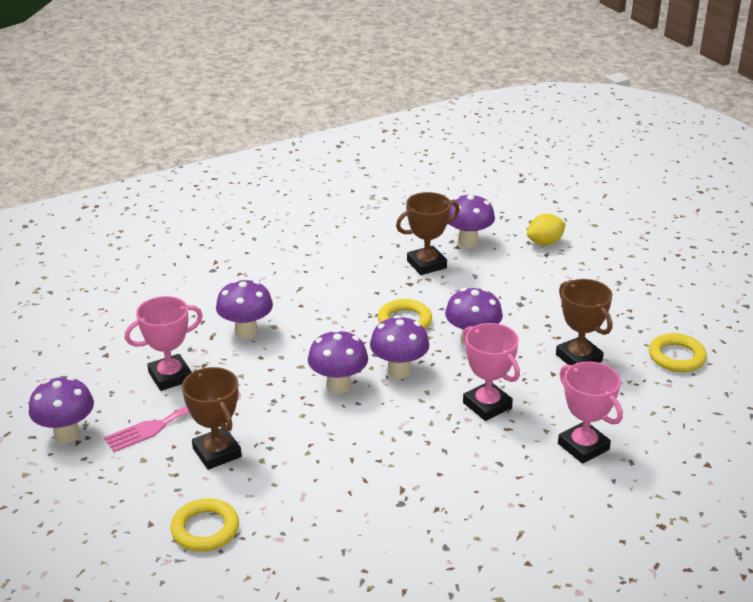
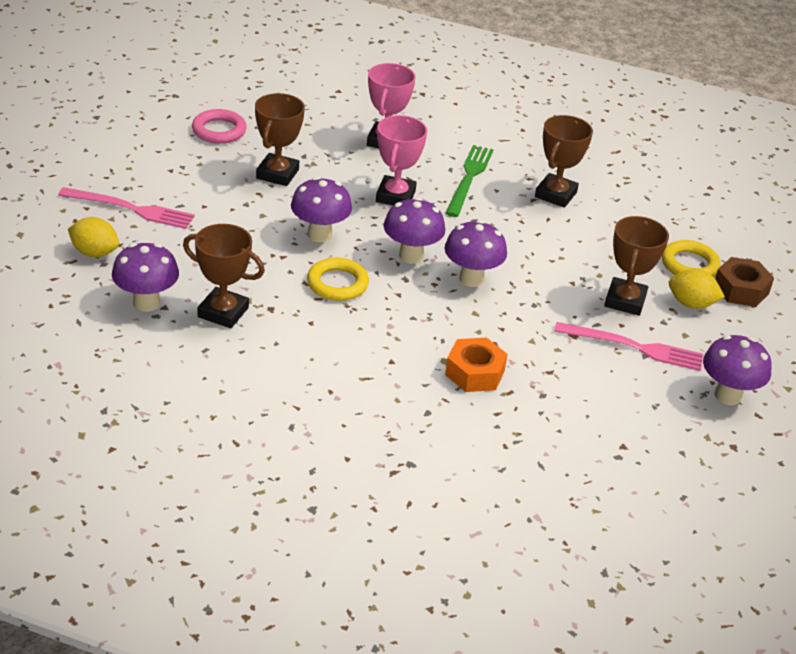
camera: 135 degrees left, 5 degrees up
(138, 538) = (741, 290): none -> brown nut
(165, 490) = (691, 304): none -> yellow lemon
(170, 376) = (590, 382): pink trophy -> none
(246, 332) = (475, 373): purple mushroom -> orange nut
(393, 509) = (555, 195): none -> brown trophy
(473, 466) = (469, 178): none -> green fork
(587, 274) = (131, 209): none -> pink fork
(676, 357) = (219, 131): yellow ring -> pink ring

